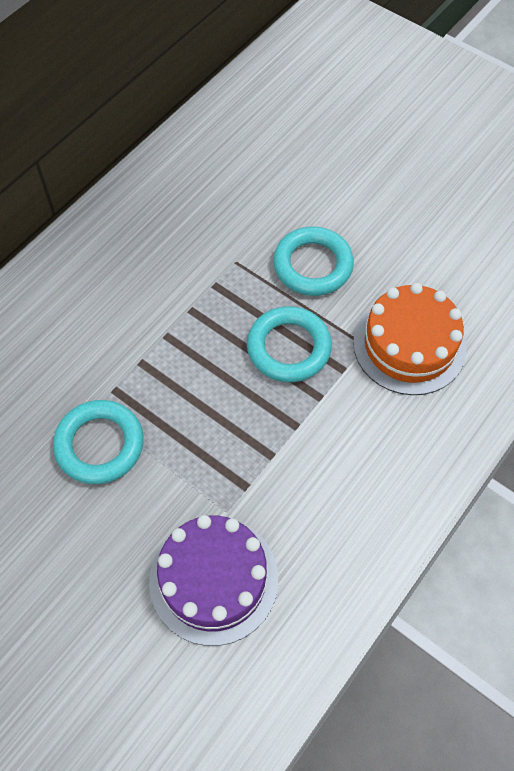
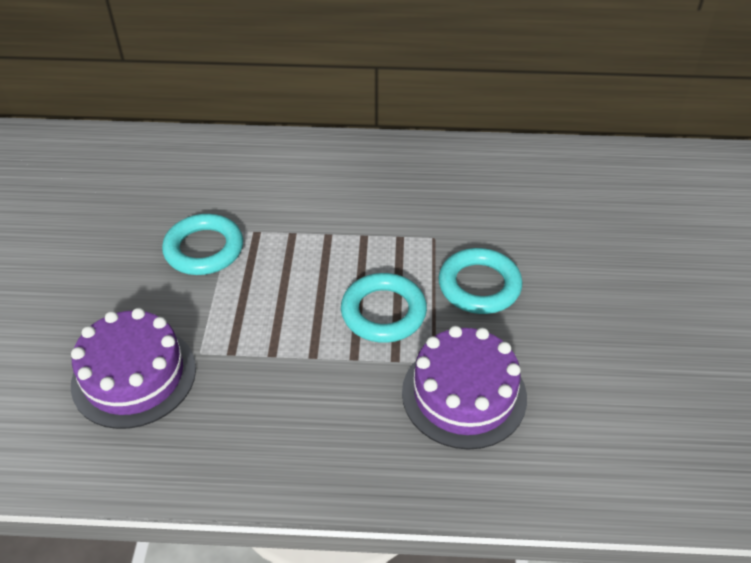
camera: 55 degrees right, 15 degrees down
(409, 345) = (464, 394): orange cake -> purple cake

